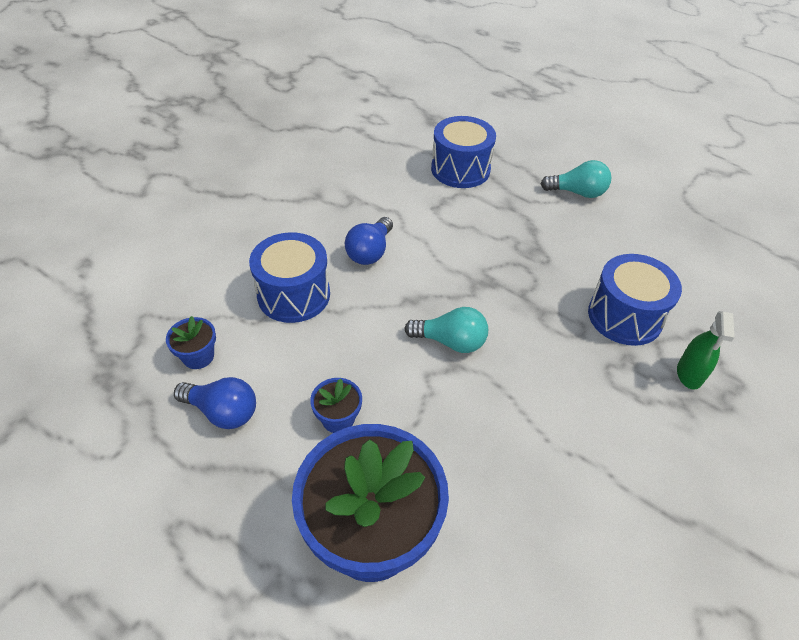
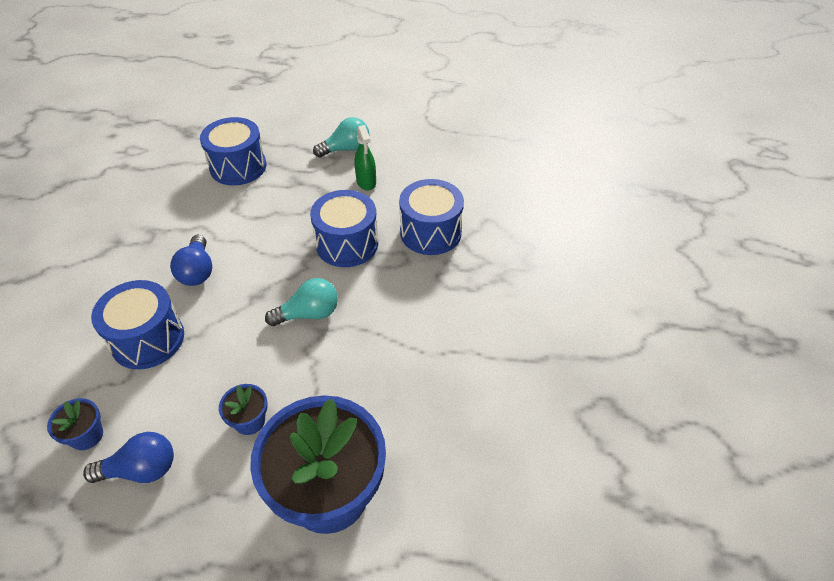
camera: 30 degrees left, 0 degrees up
(527, 289) = (347, 244): none -> blue drum
(689, 374) = (495, 254): green spray bottle -> green spray bottle (366, 182)

